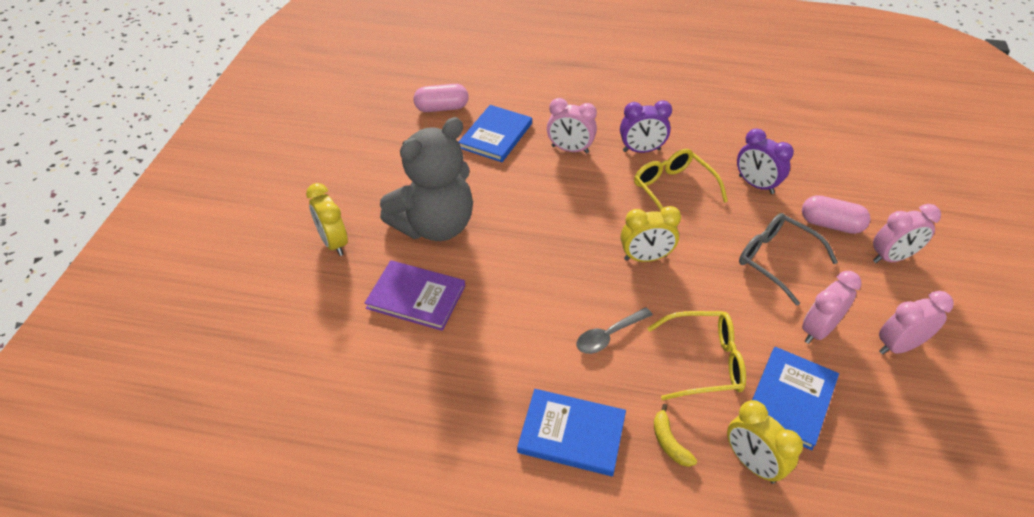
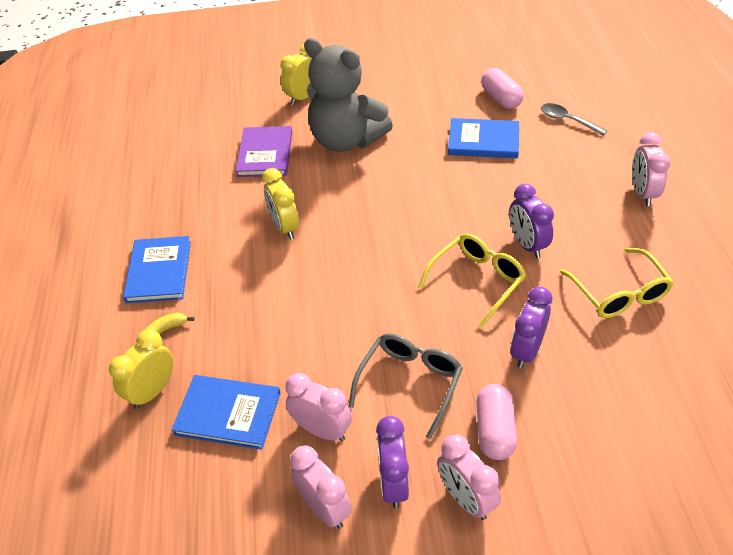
camera: 75 degrees right, 0 degrees up
(570, 149) = (494, 193): pink clock -> pink clock (642, 193)
(608, 336) = (262, 272): grey spoon -> grey spoon (567, 120)
(645, 258) = (367, 278): yellow clock -> yellow clock (284, 227)
(704, 362) = (253, 342): yellow glasses -> yellow glasses (619, 293)
(876, 296) = (393, 483): none -> purple clock

